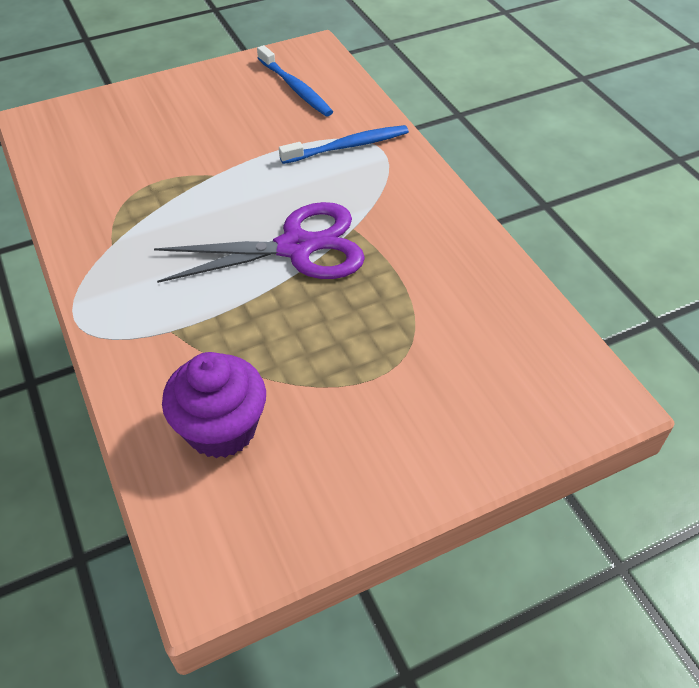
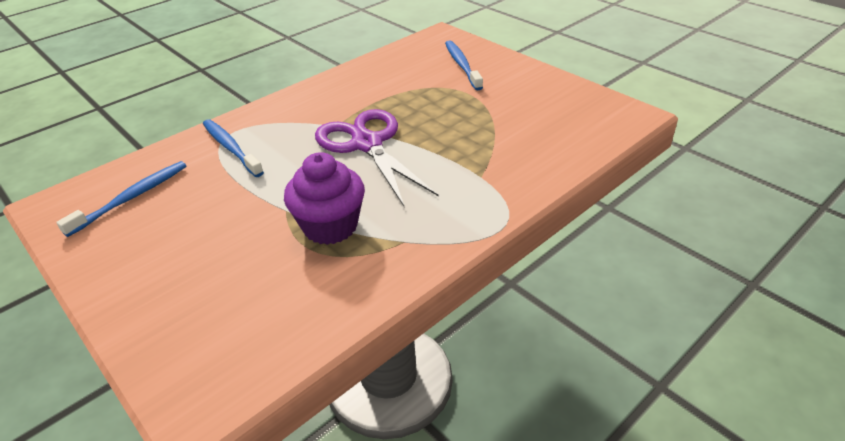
camera: 105 degrees left, 10 degrees down
(221, 429) = (544, 133): purple cupcake -> purple cupcake (330, 226)
(468, 395) = (462, 65): none -> blue toothbrush

